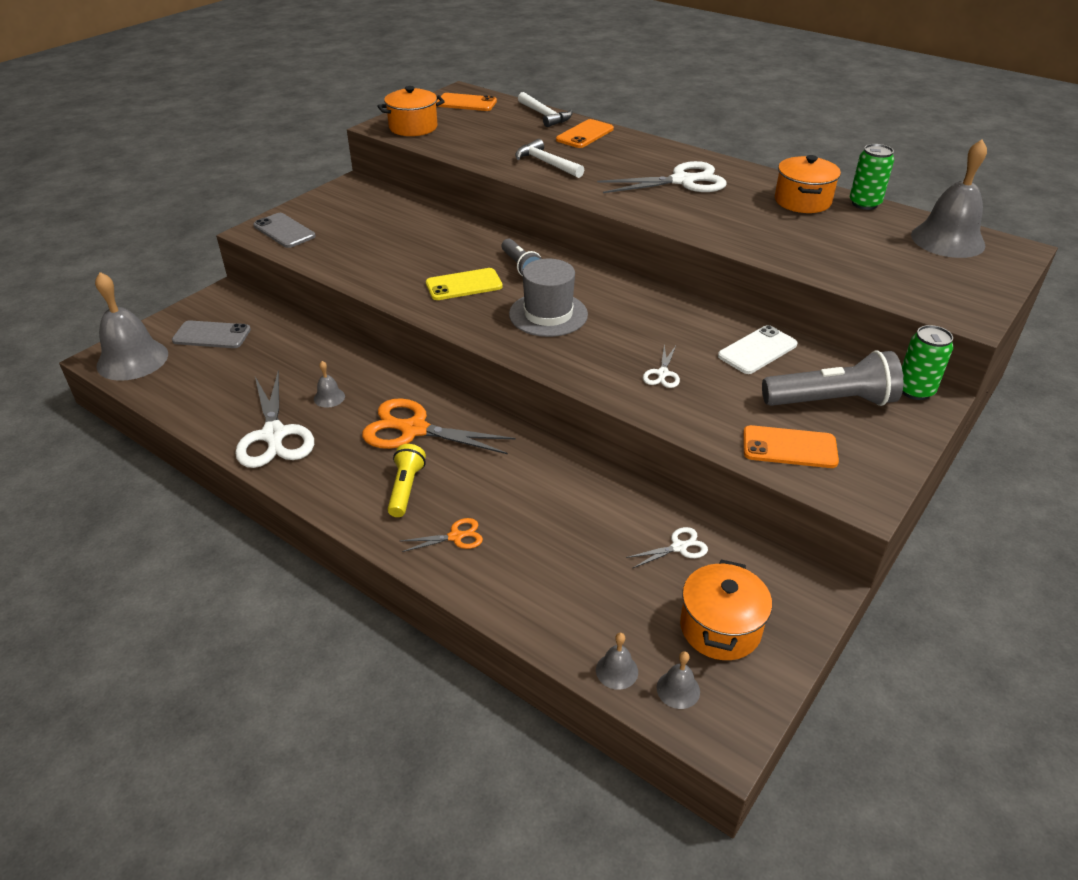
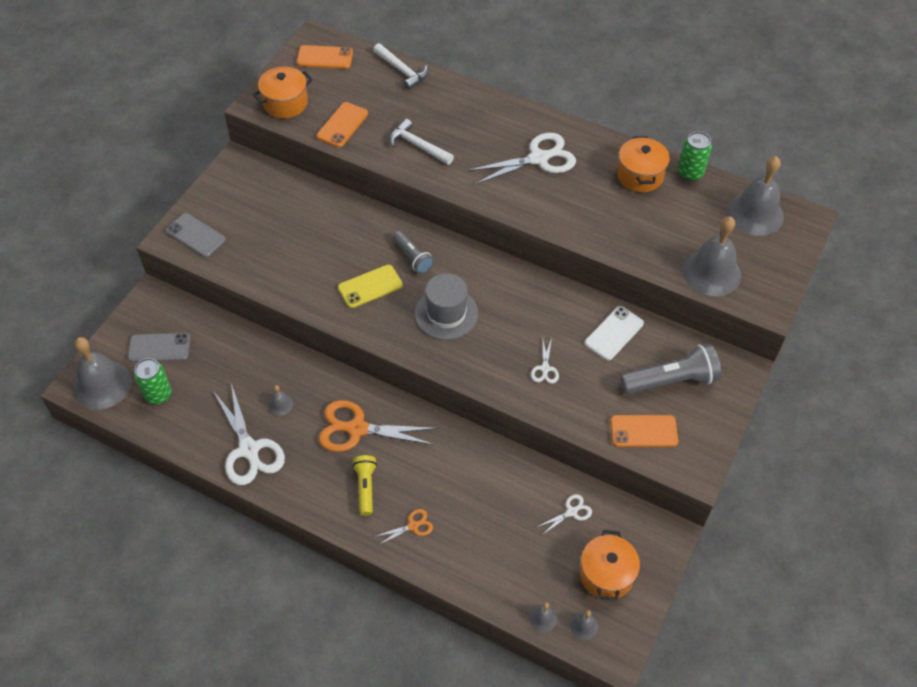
camera: 10 degrees left, 15 degrees up
(585, 134) = (444, 97): orange phone -> orange phone (342, 125)
(891, 282) = (711, 272): none -> grey bell
(915, 390) = (731, 361): green can -> green can (158, 394)

